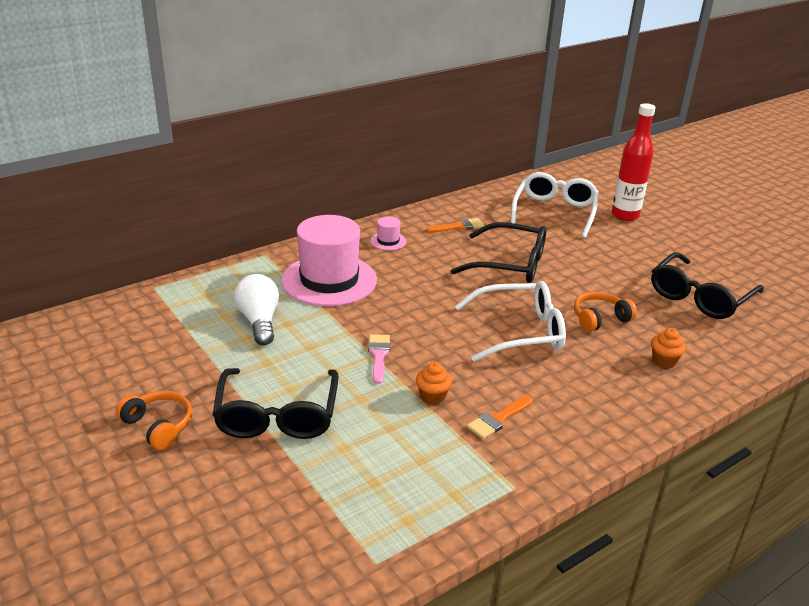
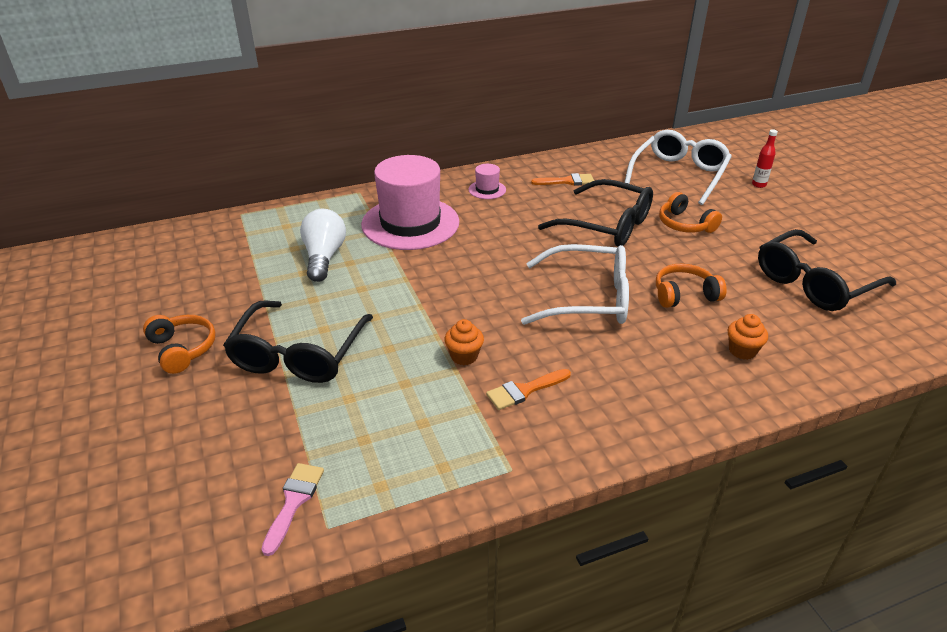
camera: 15 degrees right, 5 degrees up
(379, 355) = (426, 306): pink brush -> pink brush (294, 502)
(576, 257) = (685, 224): none -> orange headphones
(625, 215) = (759, 185): red bottle -> red bottle, size x0.46

